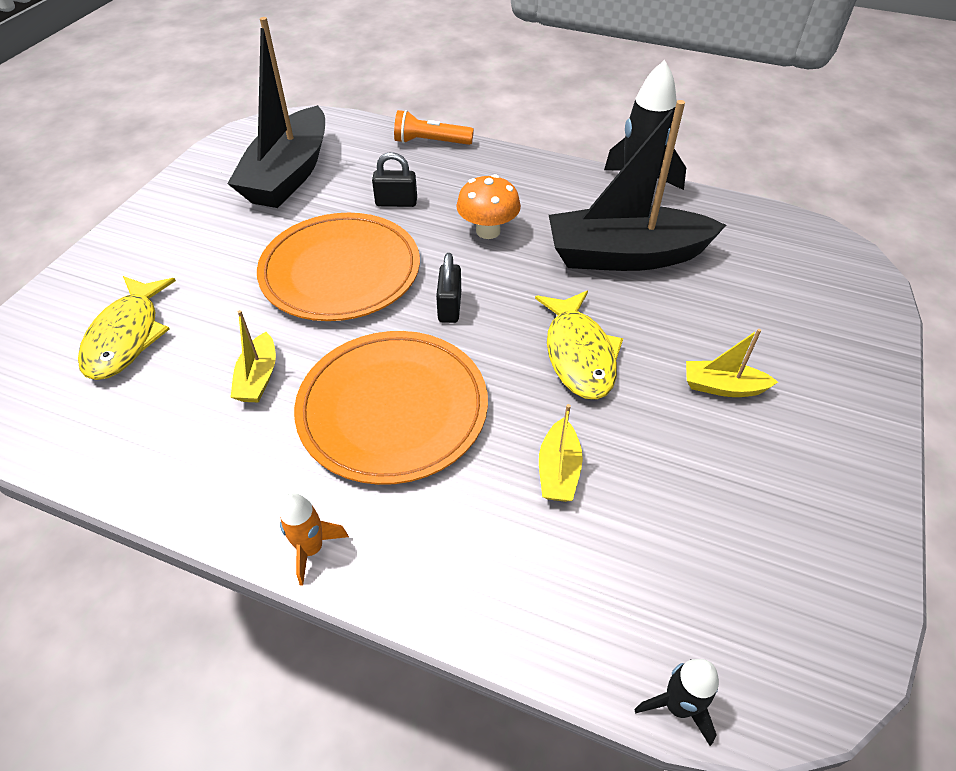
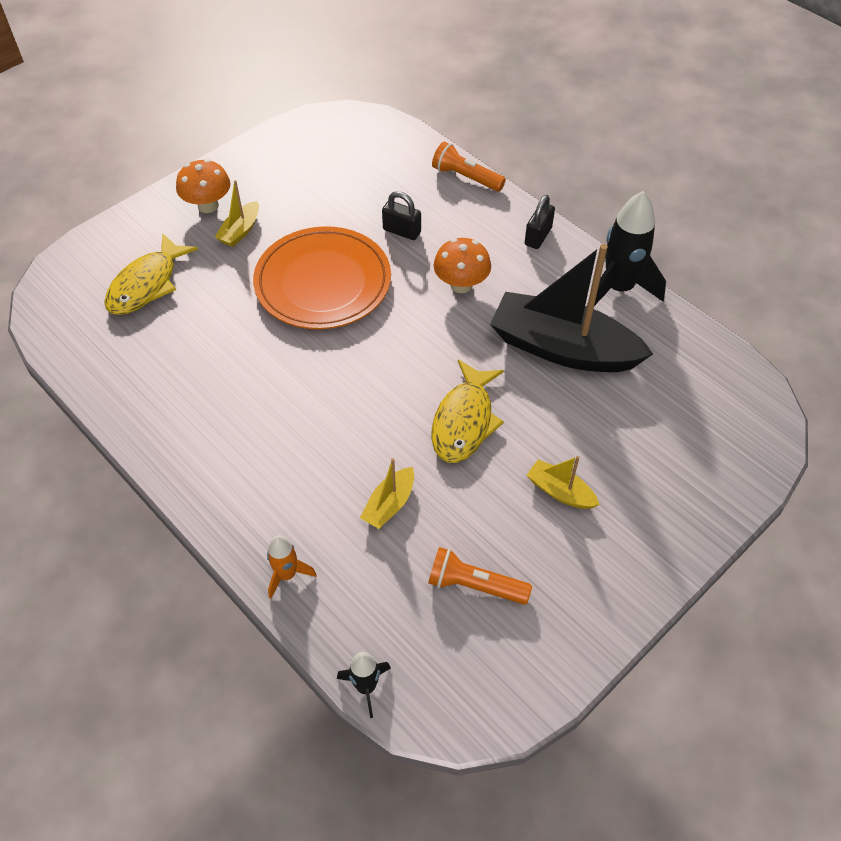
camera: 25 degrees right, 5 degrees up
(165, 237) = (208, 205): none -> orange mushroom
(258, 378) = (220, 351): yellow boat -> yellow boat (240, 231)
(289, 174) = (329, 174): black boat -> none
(311, 549) = (194, 490): orange rocket -> orange rocket (287, 575)
(393, 409) = (300, 412): orange plate -> none
(449, 307) = (389, 344): black padlock -> black padlock (538, 236)
(711, 521) = (474, 585): none -> orange flashlight

